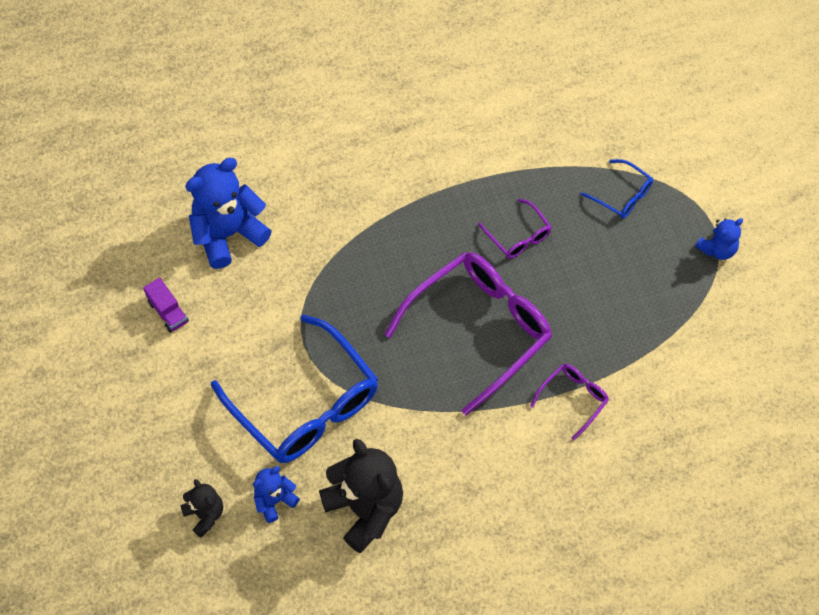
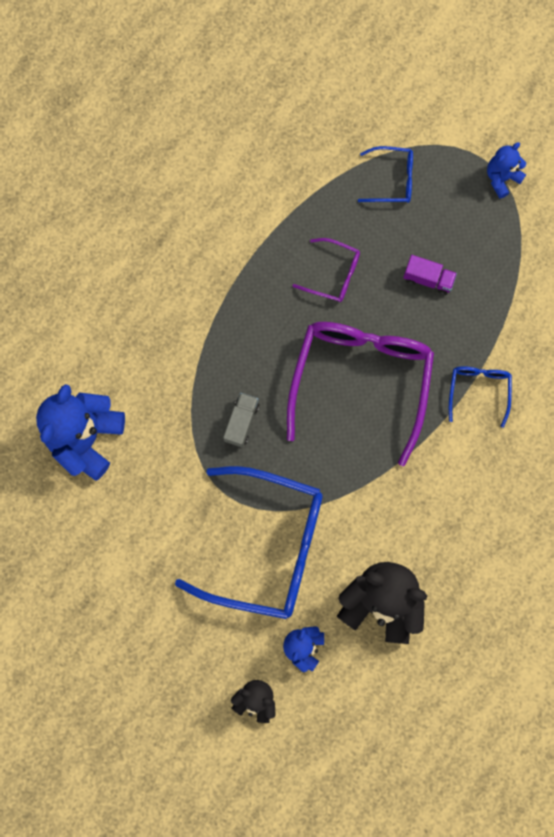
camera: 35 degrees left, 15 degrees up
(168, 312) = (88, 545): purple truck -> purple truck (428, 279)
(358, 299) = (241, 422): none -> grey truck
(573, 399) = (478, 391): purple glasses -> blue glasses
(717, 249) = (501, 178): blue teddy bear -> blue teddy bear turned 150 degrees counterclockwise

